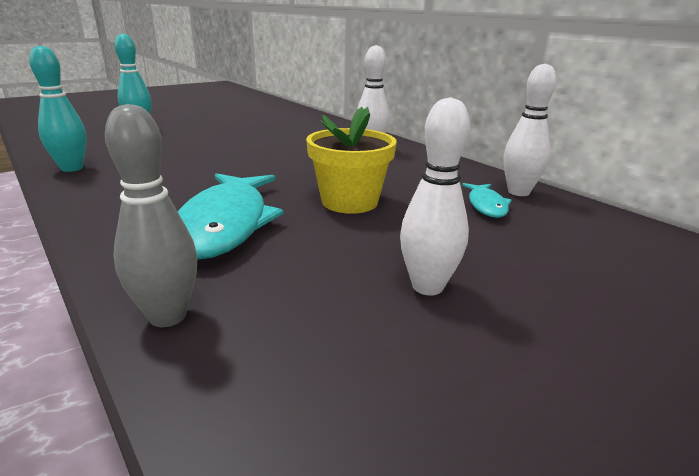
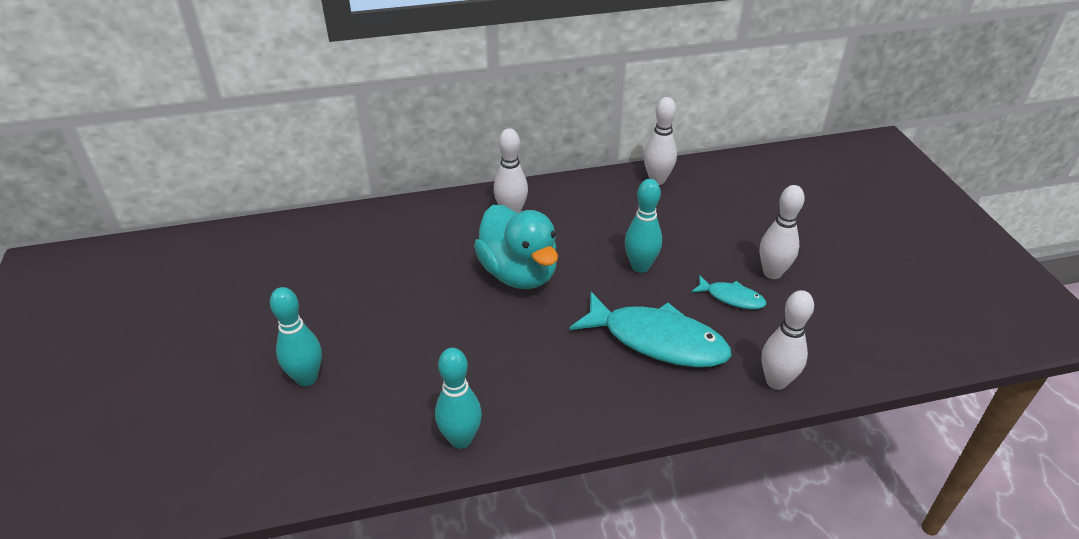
camera: 65 degrees left, 15 degrees up
(167, 316) = (776, 381): grey bowling pin -> white bowling pin
(291, 159) = (519, 273): none -> turquoise duck
(349, 202) = (640, 266): yellow flower pot -> turquoise bowling pin
(486, 205) = (674, 205): turquoise fish -> turquoise fish (731, 297)

